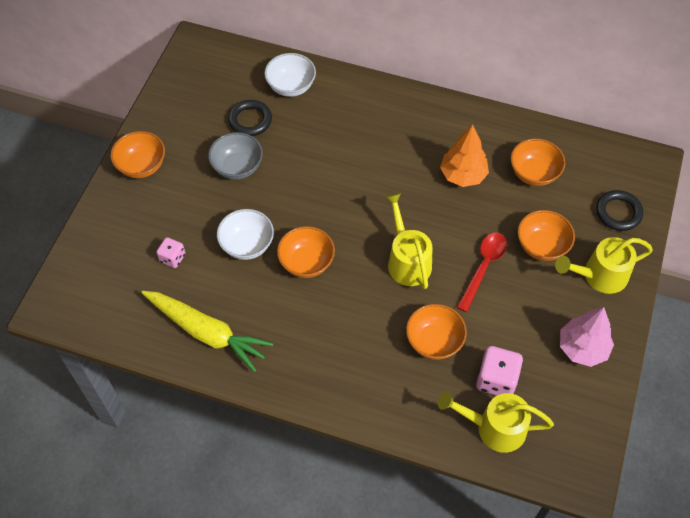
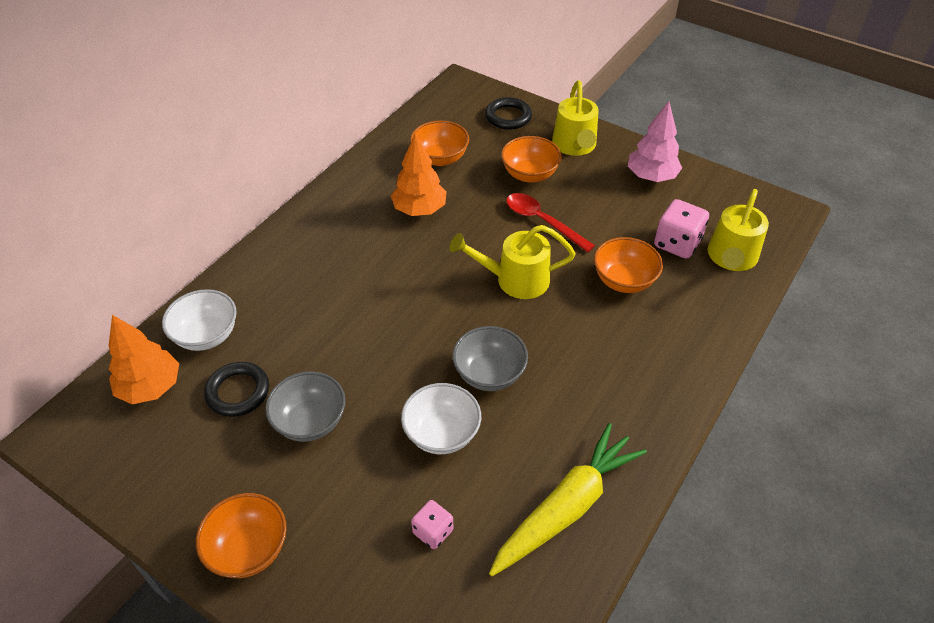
camera: 75 degrees left, 10 degrees down
(241, 74) = (151, 387): none -> orange tree
(306, 262) = (489, 374): orange bowl -> grey bowl

